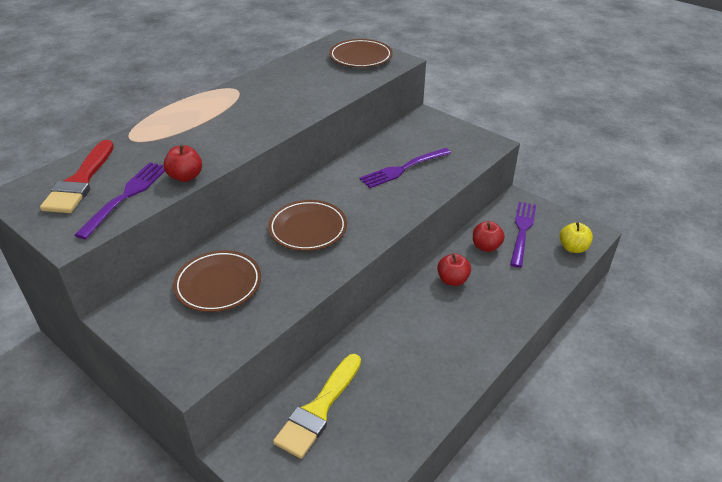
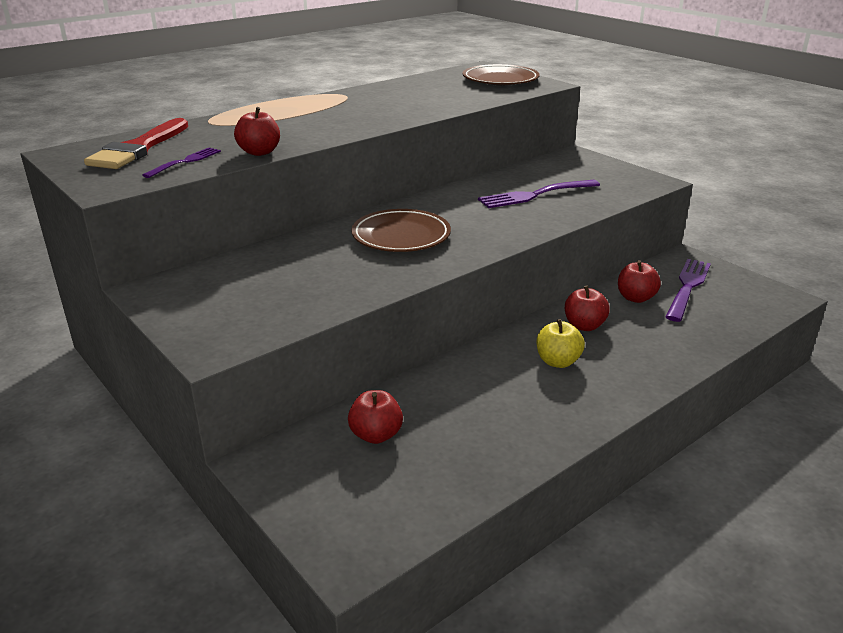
camera: 10 degrees right, 10 degrees down
(126, 196) = (185, 162): purple fork -> purple fork, size x0.61
(218, 284) = (276, 274): brown plate -> none
(318, 409) = (376, 435): yellow brush -> red apple
(573, 248) = (756, 309): yellow apple -> yellow apple (557, 361)

